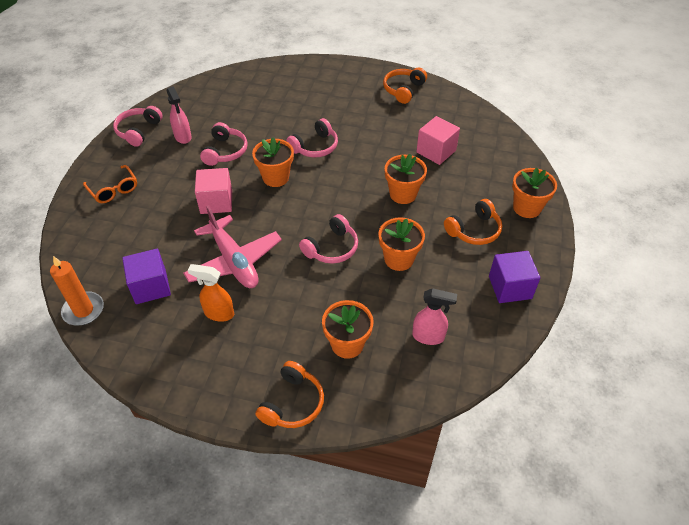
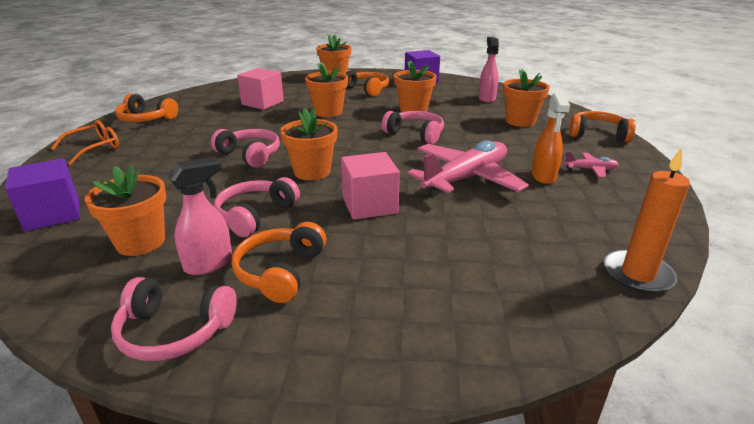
camera: 100 degrees left, 20 degrees down
(114, 189) = (370, 317): orange glasses -> orange glasses (94, 148)
(151, 287) = (547, 226): purple cube -> purple cube (53, 214)
(164, 161) = (280, 272): none -> orange headphones
(215, 112) = (140, 242): none -> orange flower pot
(218, 354) = (590, 169): none -> pink plane
(225, 151) = (255, 215): pink headphones -> pink headphones turned 60 degrees counterclockwise

